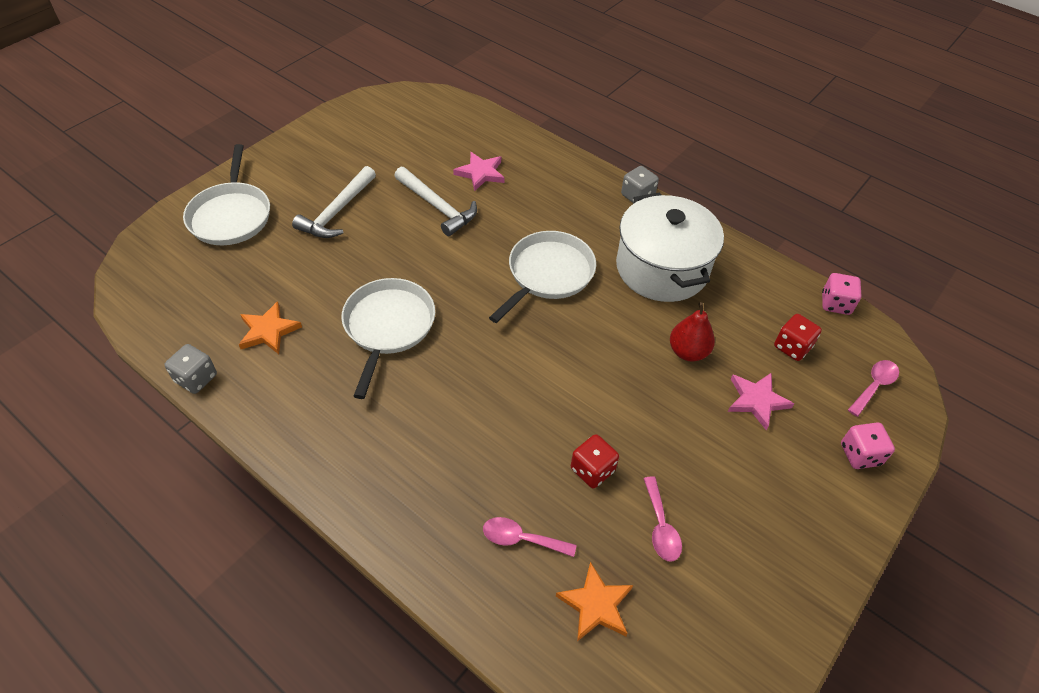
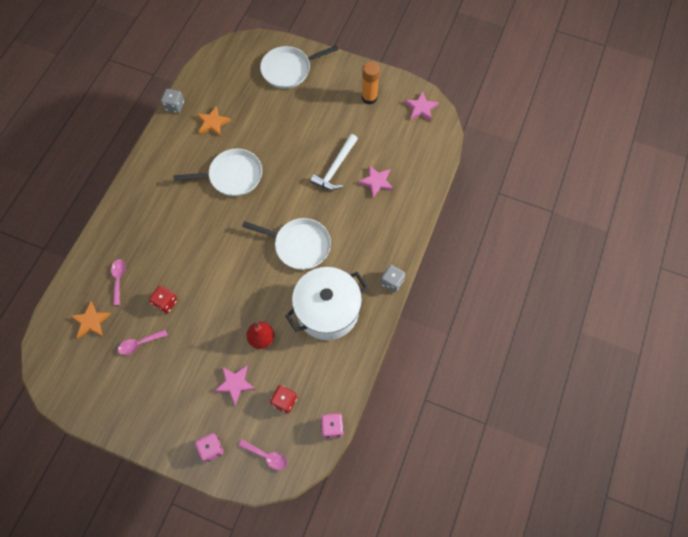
camera: 75 degrees right, 15 degrees up
(337, 211) = (311, 118): white hammer -> none
(341, 147) = (369, 98): none -> orange glue stick
(389, 106) = (421, 108): none -> pink star

